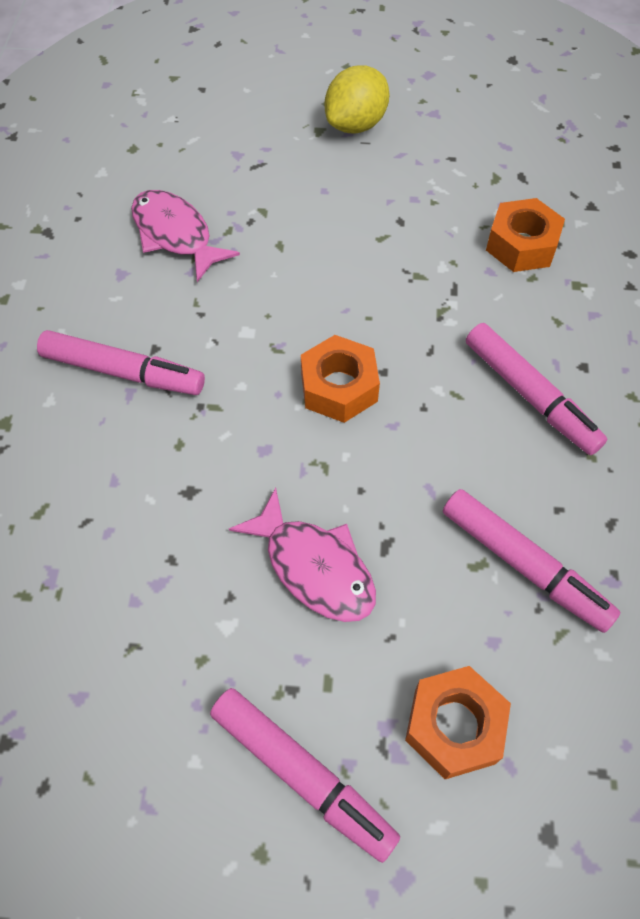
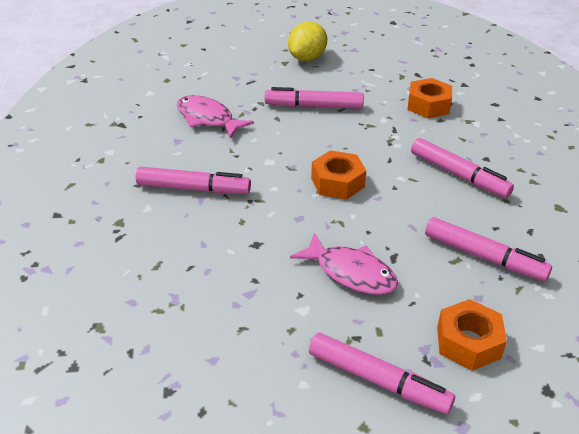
camera: 10 degrees left, 20 degrees down
(342, 227) = (314, 106): none -> pink marker

